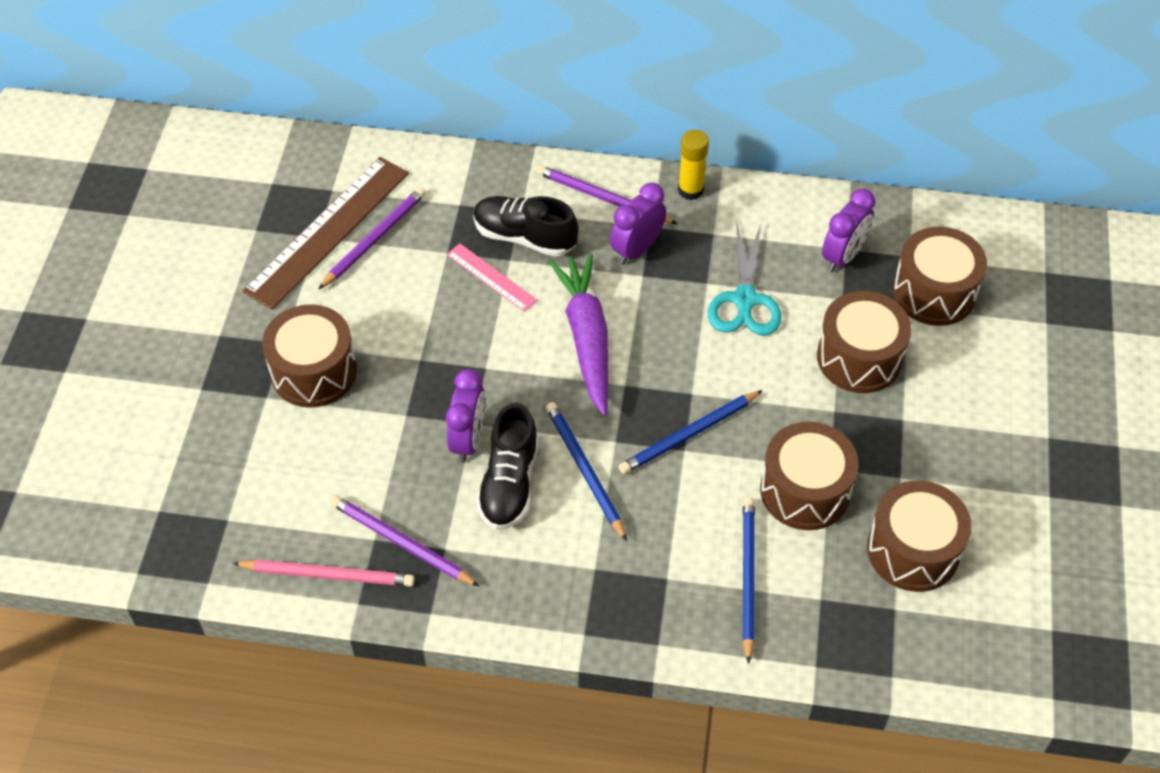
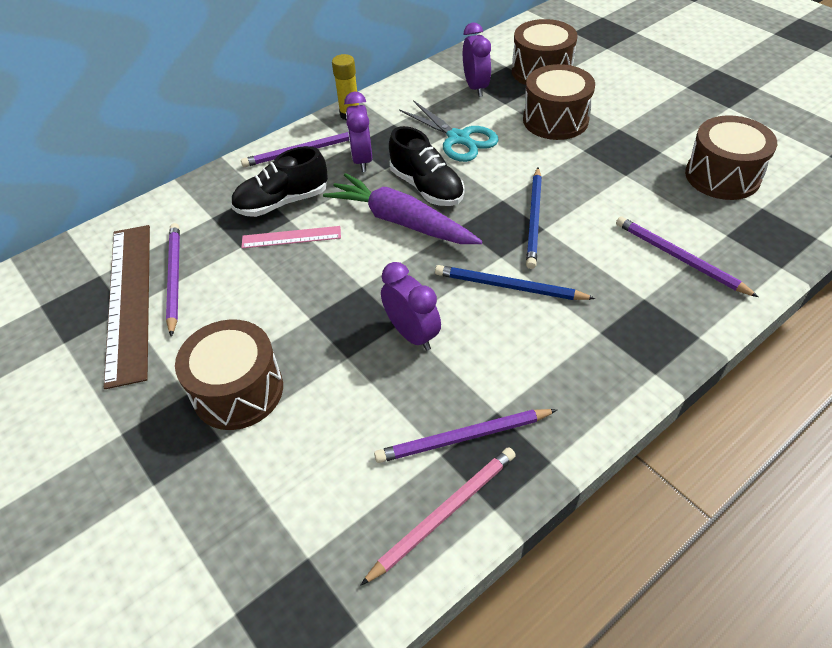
camera: 45 degrees left, 5 degrees down
(509, 483) = (476, 334): black shoe -> black shoe (426, 187)
(747, 578) = (680, 258): blue pencil -> purple pencil
(805, 491) = (632, 194): brown drum -> none

